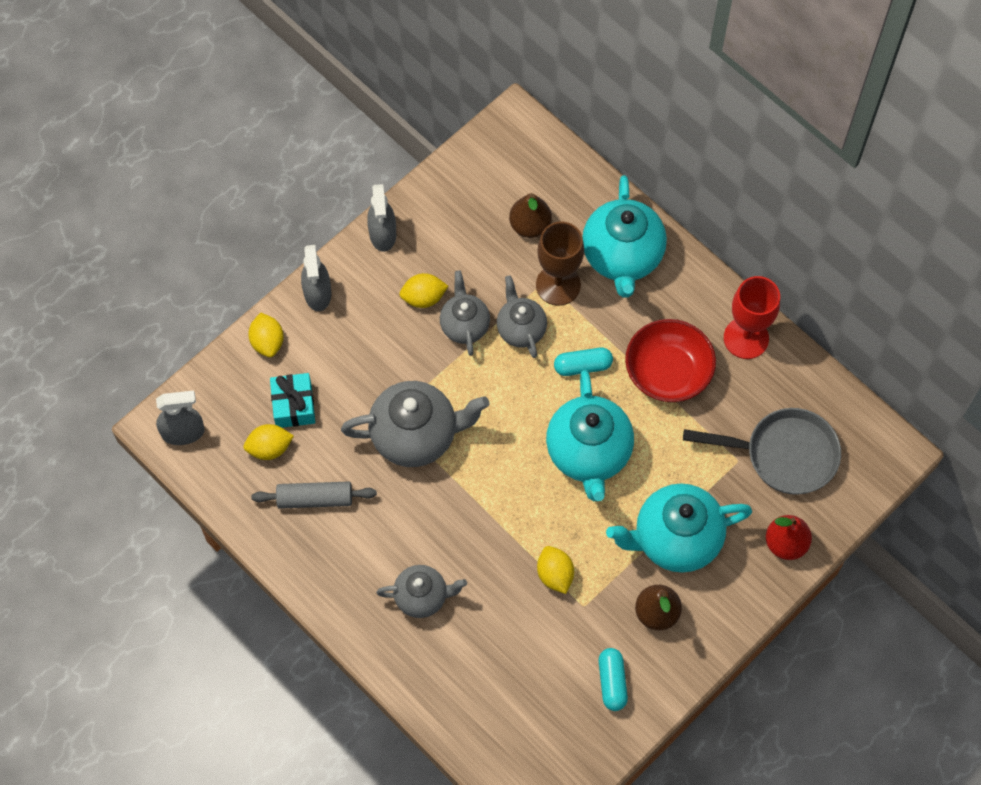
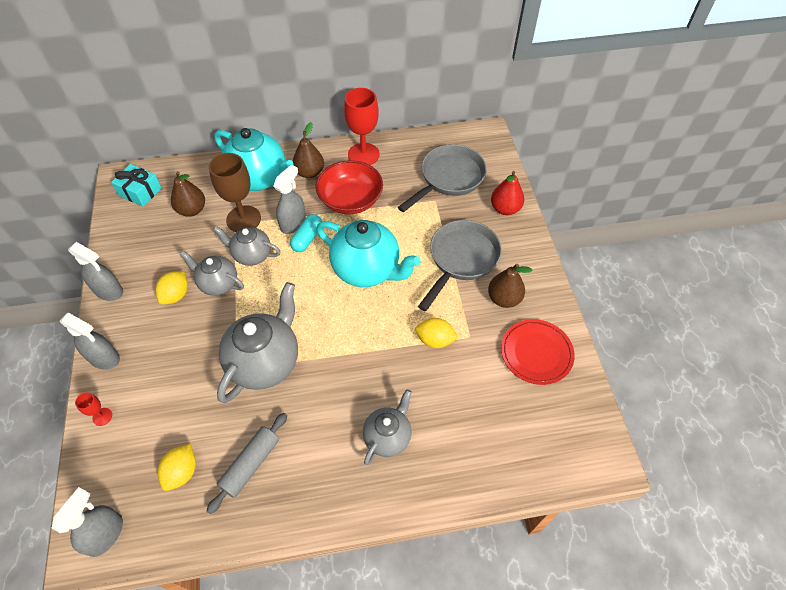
camera: 55 degrees left, 10 degrees down
(267, 342) = (102, 416): yellow lemon -> red goblet
(293, 405) = (167, 431): turquoise gift -> turquoise gift (140, 192)
(591, 337) = (293, 223): none -> grey spray bottle
(612, 682) = (536, 353): turquoise capsule -> red plate
(673, 301) = (309, 172): none -> brown pear
(675, 539) = (461, 259): turquoise teapot -> grey pan

